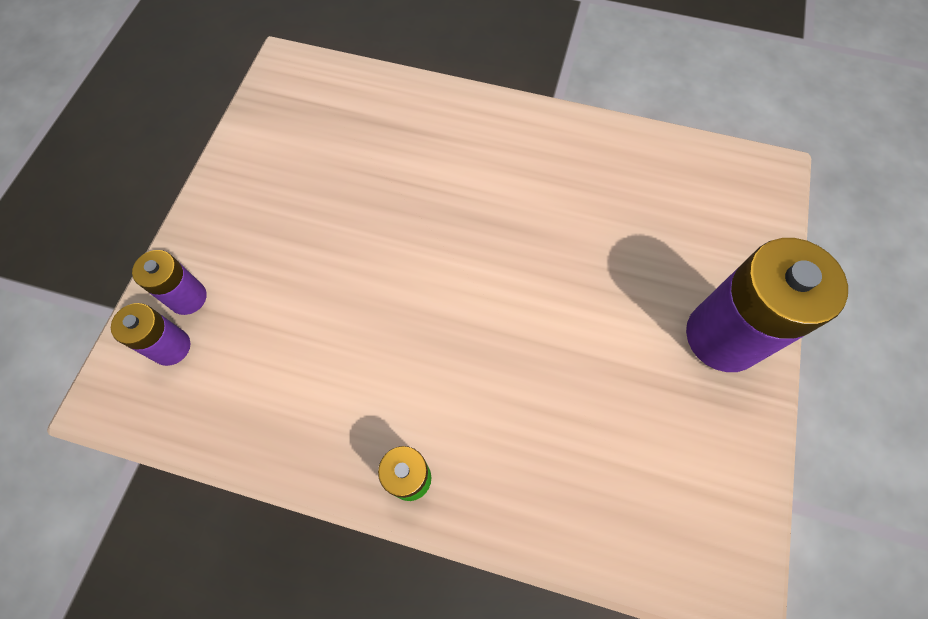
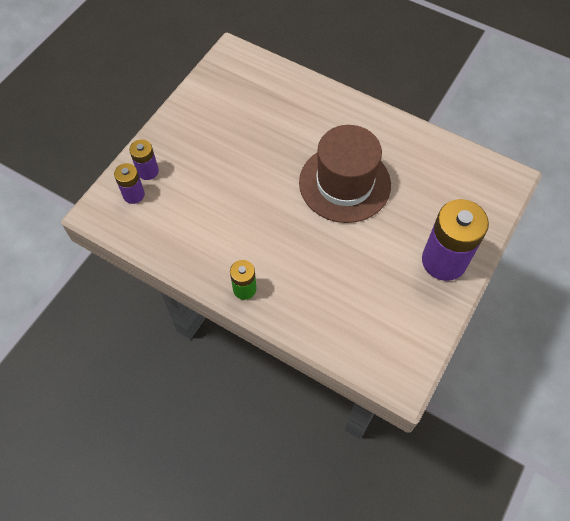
camera: 15 degrees right, 5 degrees down
(524, 241) = (344, 183): none -> brown hat

